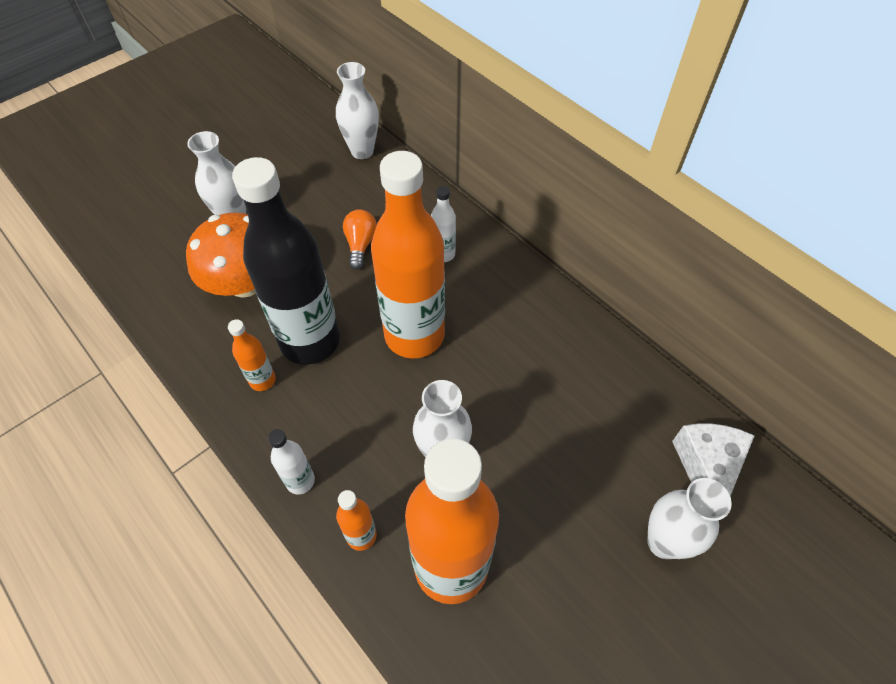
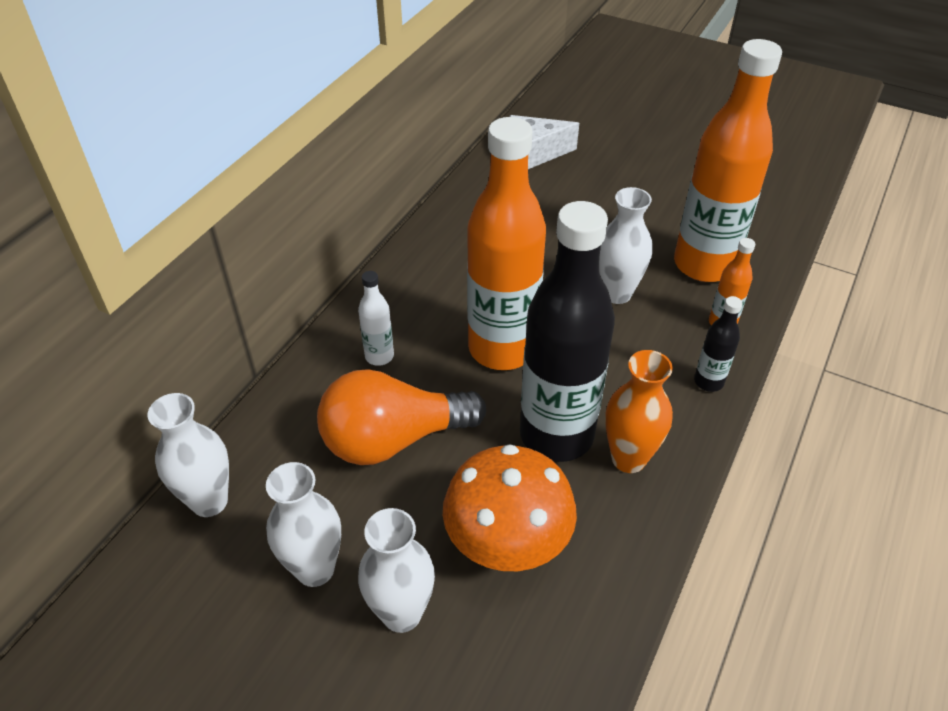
camera: 110 degrees left, 10 degrees down
(262, 380) = (628, 458): orange bottle -> orange vase
(300, 481) = (708, 382): white bottle -> black bottle
(360, 244) = (393, 439): orange light bulb -> orange light bulb, size x2.00
(663, 542) = (605, 167): white vase -> white vase (315, 569)

